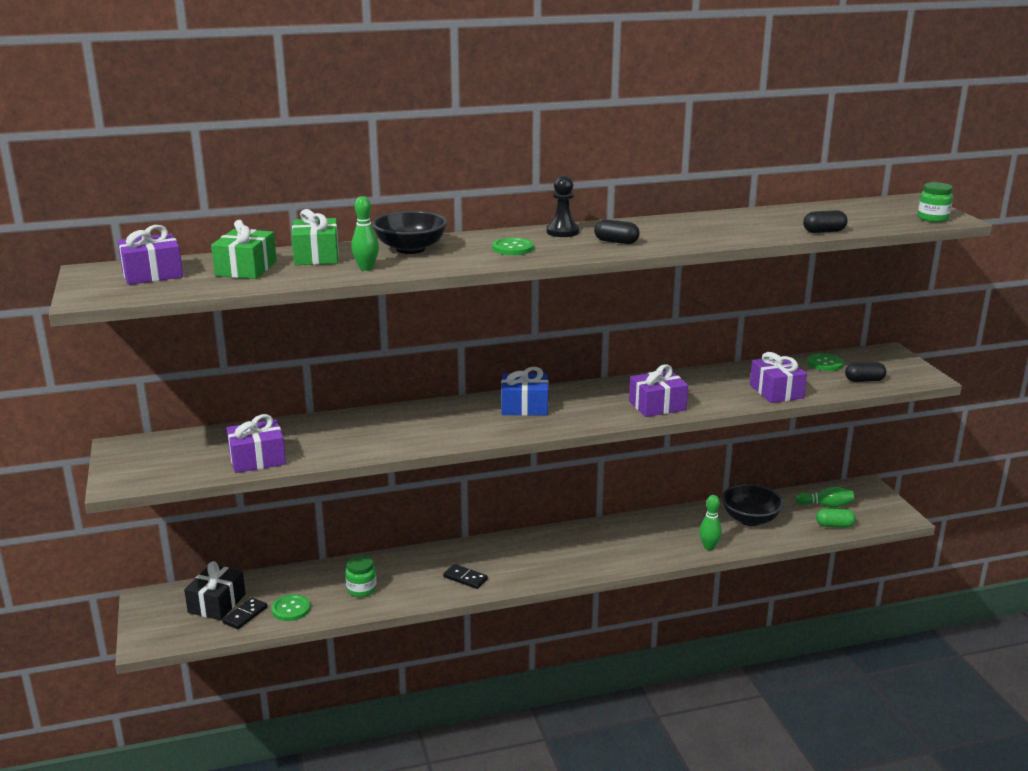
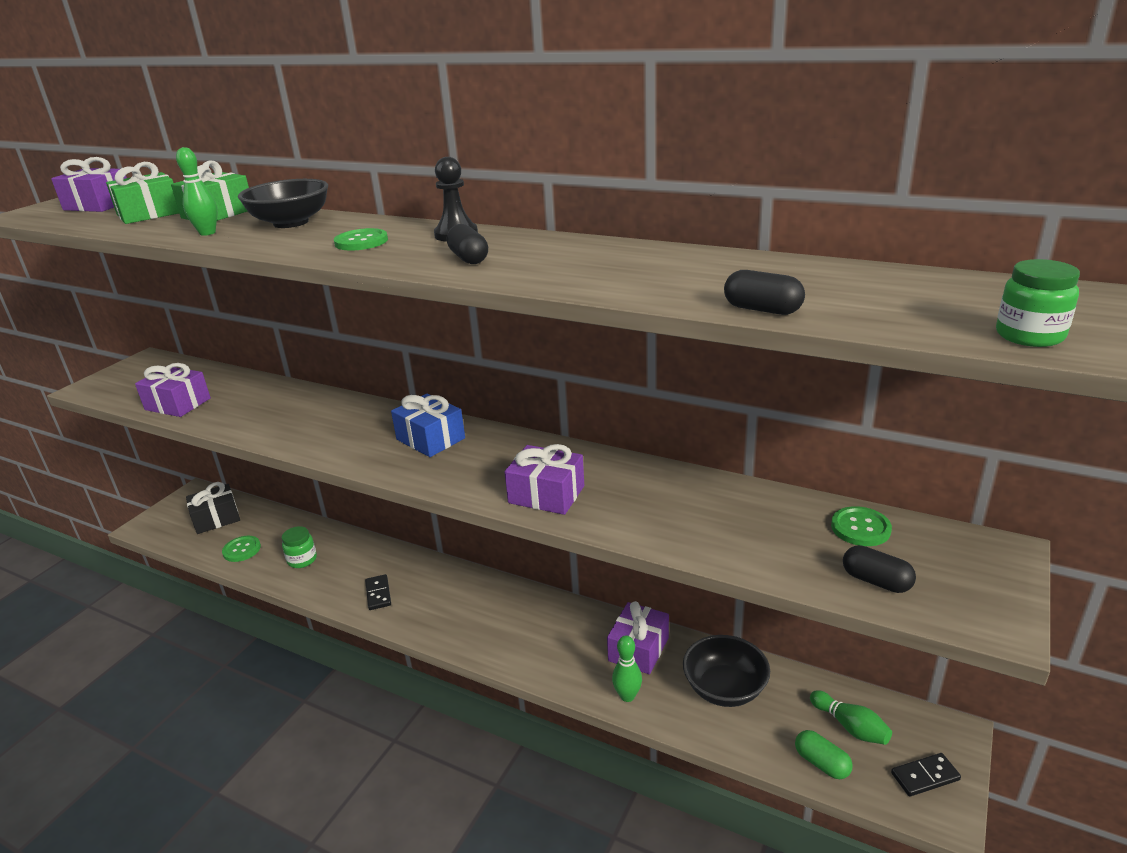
camera: 45 degrees right, 5 degrees up
(245, 615) = (213, 538): black domino -> black domino (925, 776)
(776, 391) = (716, 540): purple gift -> purple gift (638, 649)

